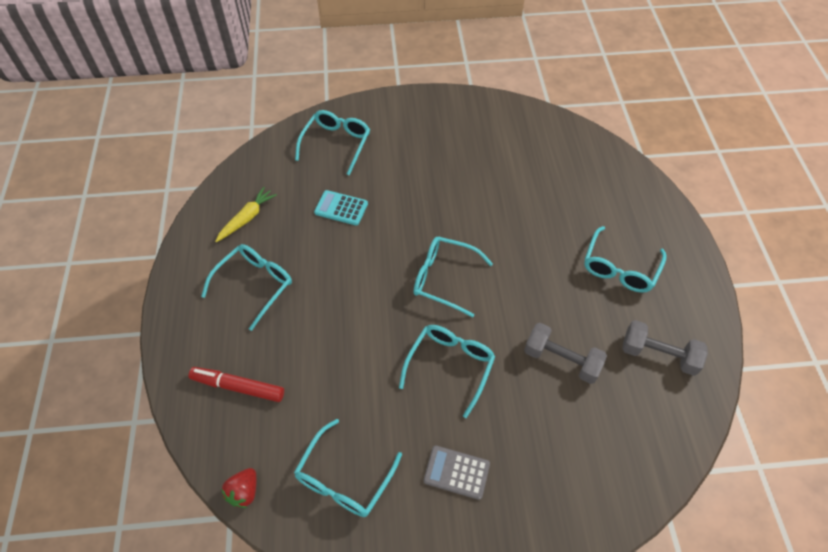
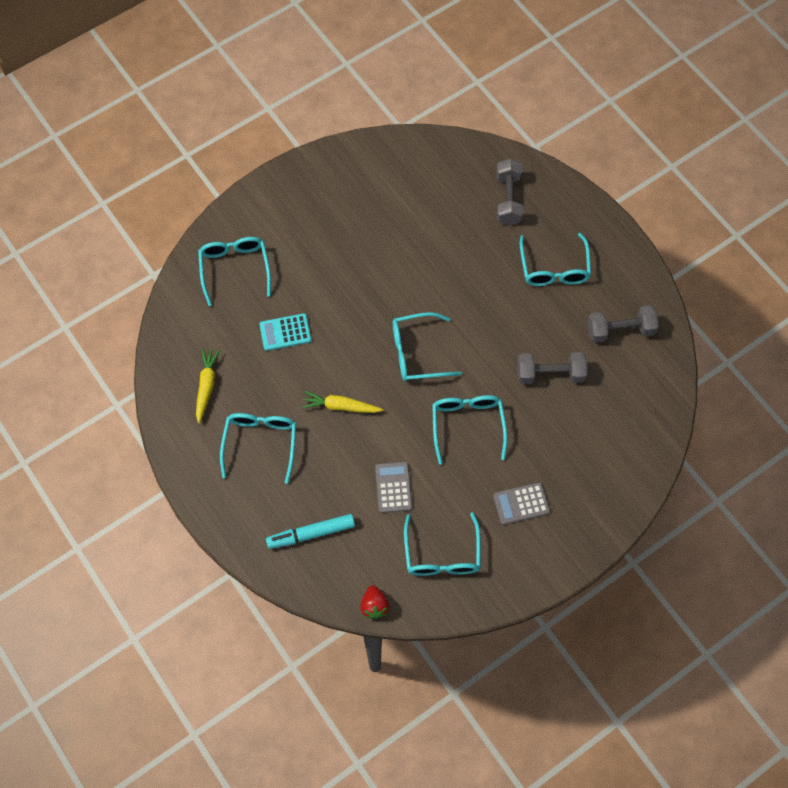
camera: 30 degrees left, 10 degrees up
(238, 387) = (311, 534): red marker -> turquoise marker
(342, 386) = (393, 487): none -> grey calculator
(345, 290) = (341, 406): none -> yellow carrot
(607, 193) = (508, 199): none -> grey dumbbell

